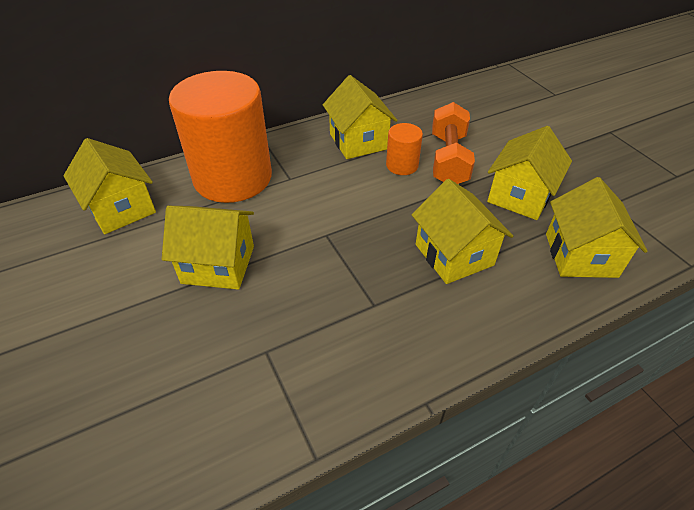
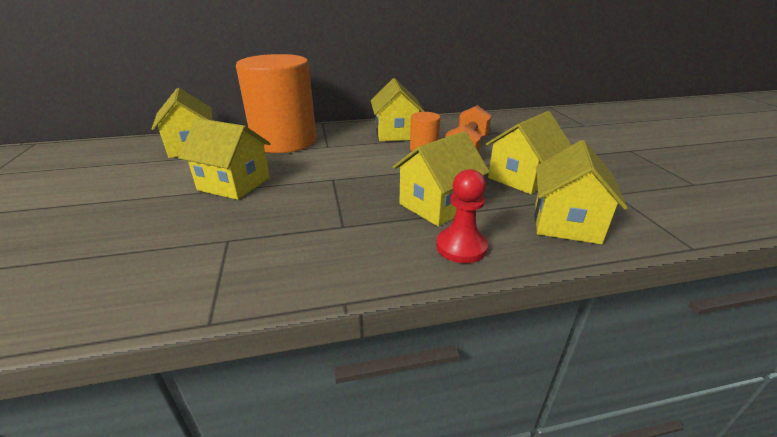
camera: 15 degrees right, 15 degrees down
(454, 255) = (437, 205): yellow house -> yellow house turned 60 degrees clockwise
(499, 308) = (461, 247): none -> red pawn

